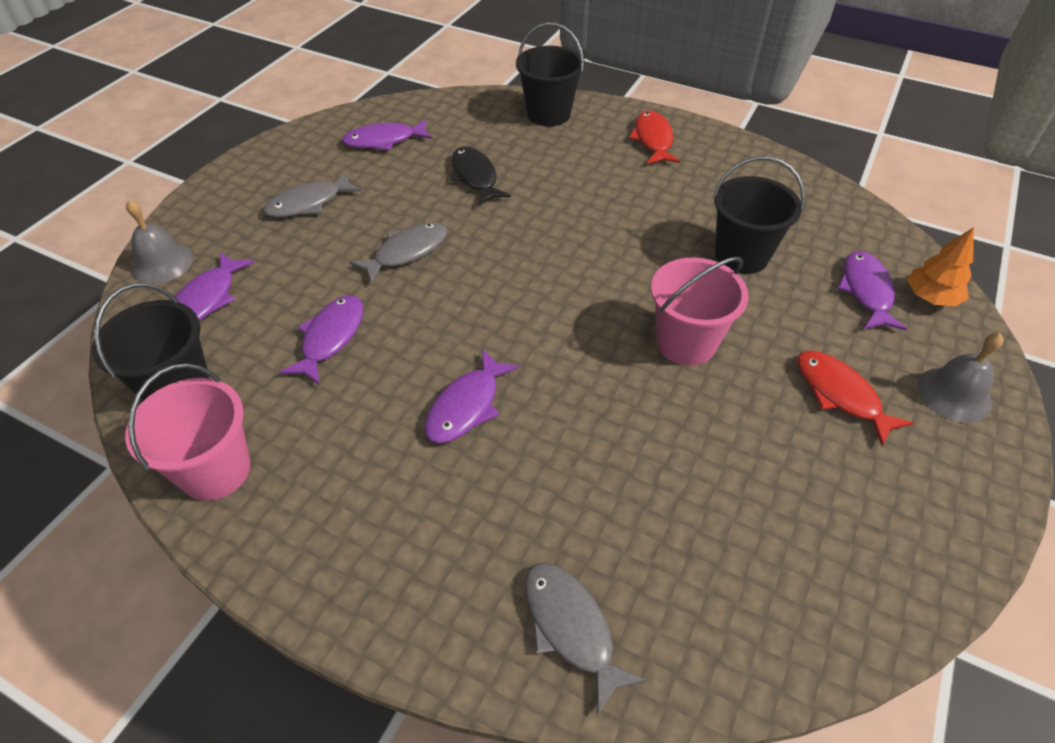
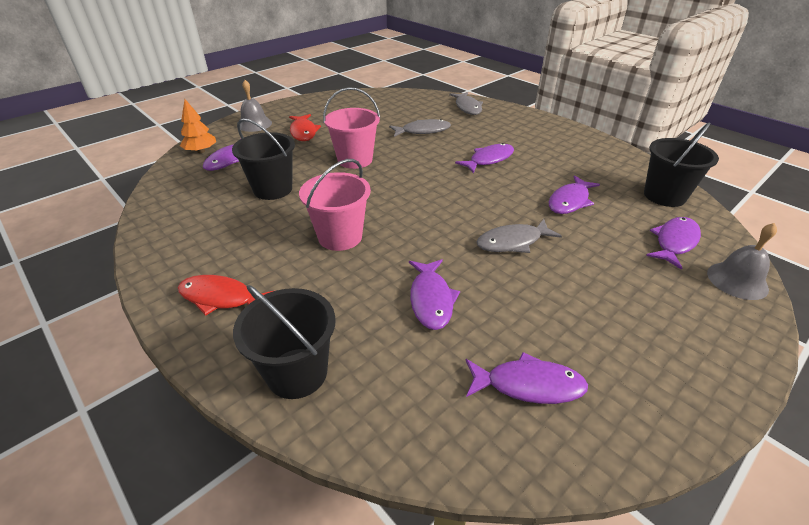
camera: 160 degrees left, 10 degrees down
(215, 470) = (622, 162): pink bucket -> pink bucket (340, 237)
(308, 203) = (611, 311): grey fish -> grey fish (423, 131)
(475, 177) = (431, 299): black fish -> purple fish
(653, 140) = (221, 298): red fish -> red fish turned 90 degrees clockwise

